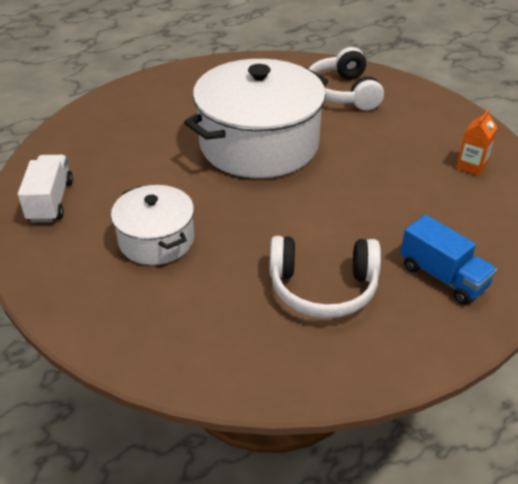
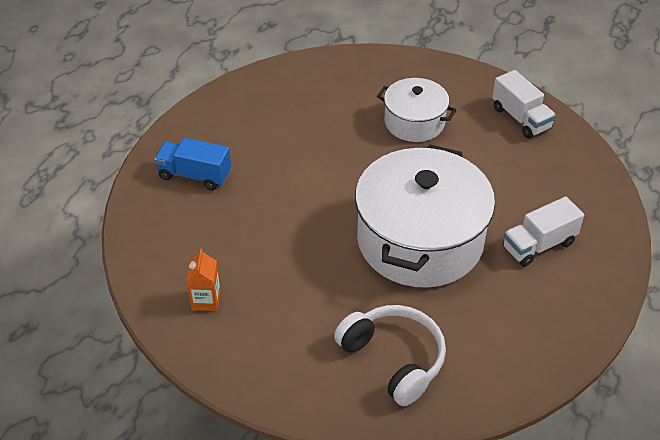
camera: 150 degrees right, 5 degrees up
(171, 112) = (538, 245): none -> white truck
(323, 288) = (274, 135): white headphones -> none

